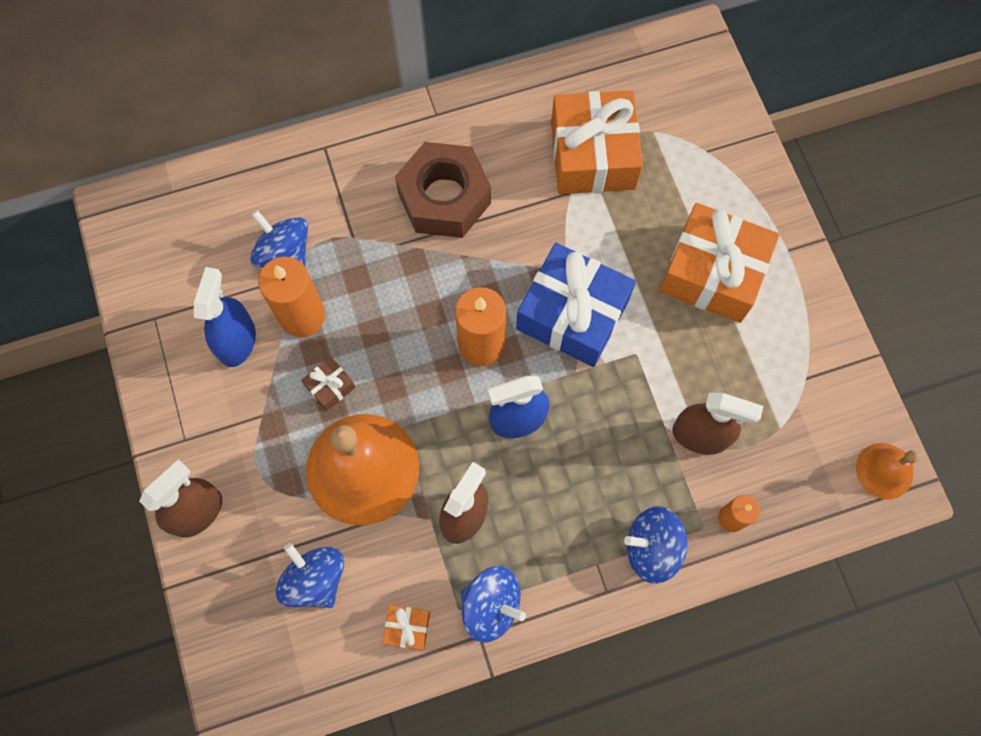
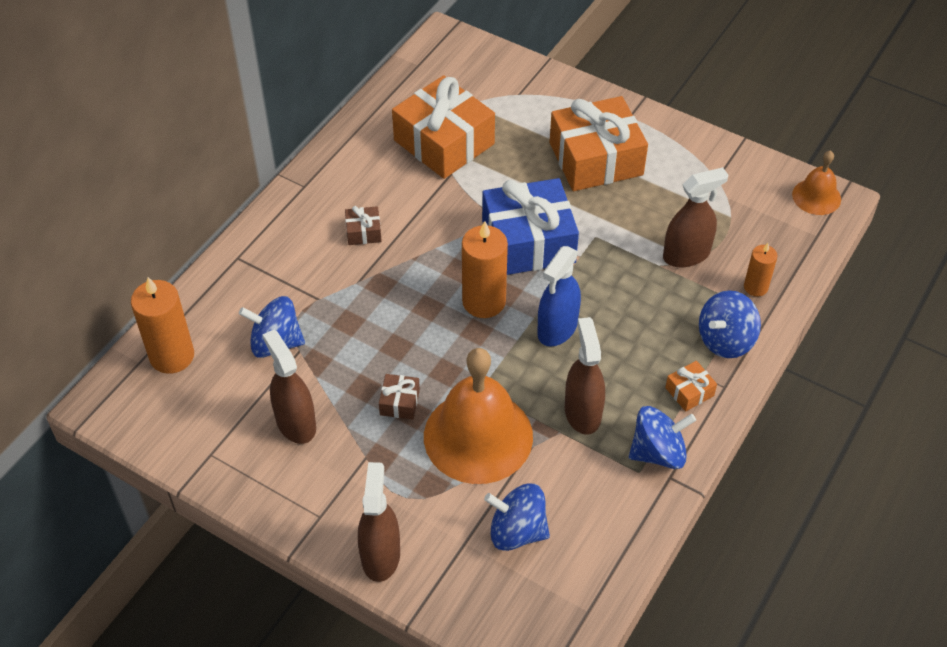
camera: 40 degrees left, 20 degrees down
(237, 341) = (295, 423): blue spray bottle -> brown spray bottle
(302, 316) = (331, 373): orange candle -> orange candle (172, 356)
(407, 628) = (615, 510): orange gift -> orange gift (689, 391)
(444, 198) = (363, 232): brown nut -> brown gift

